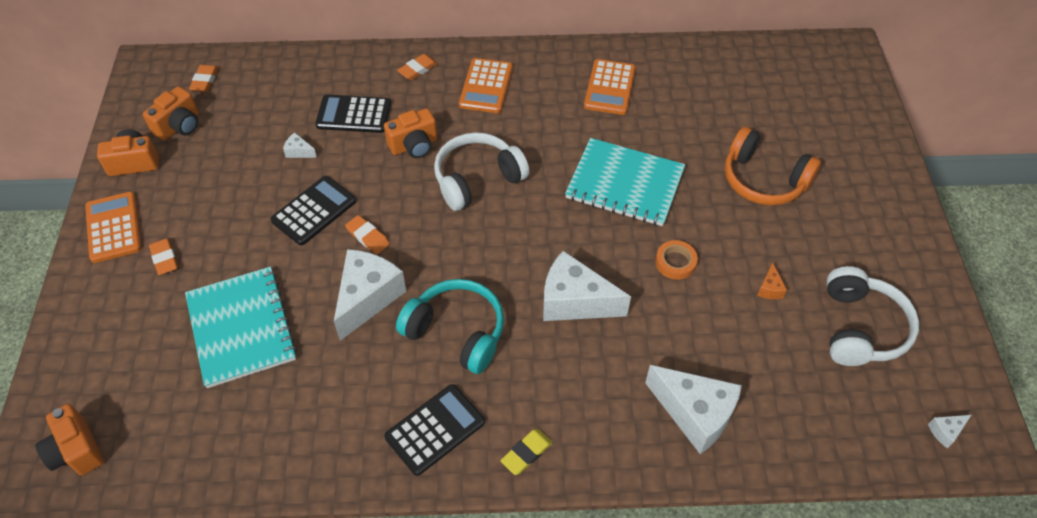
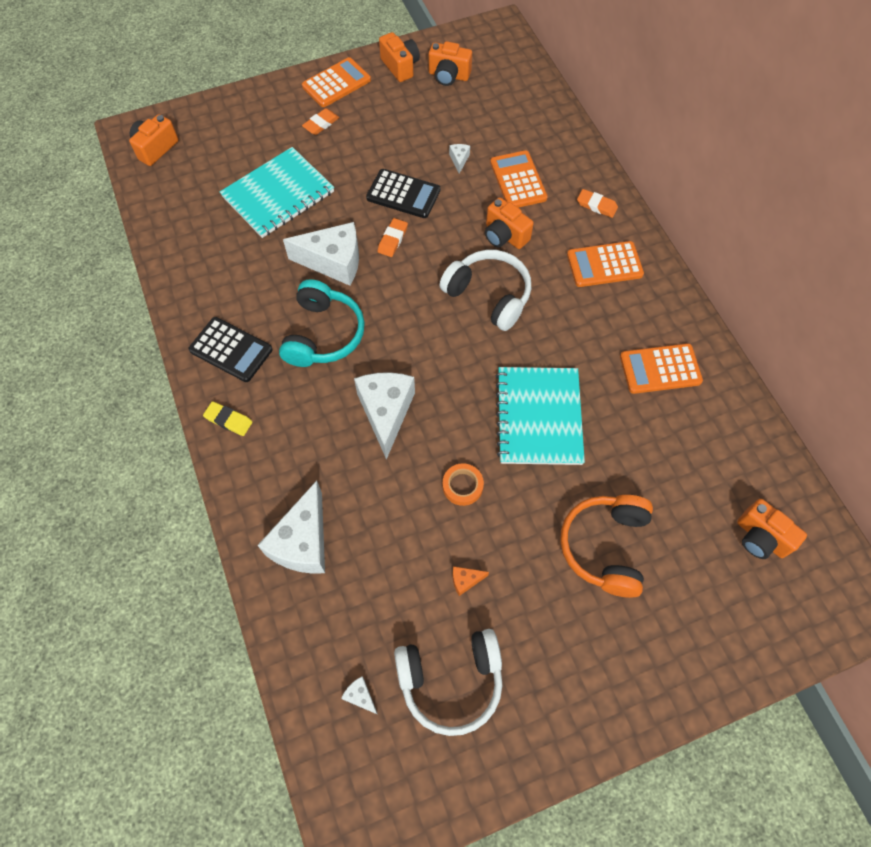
camera: 70 degrees right, 10 degrees up
(205, 80) = (503, 69): orange eraser -> none
(354, 114) = (518, 180): black calculator -> orange calculator
(781, 83) = (760, 537): none -> orange camera
(945, 432) = (355, 786): white cheese -> white cheese (360, 696)

